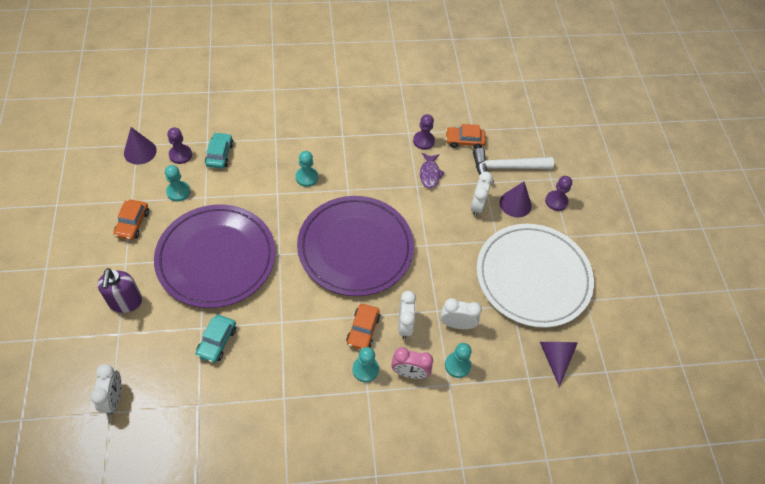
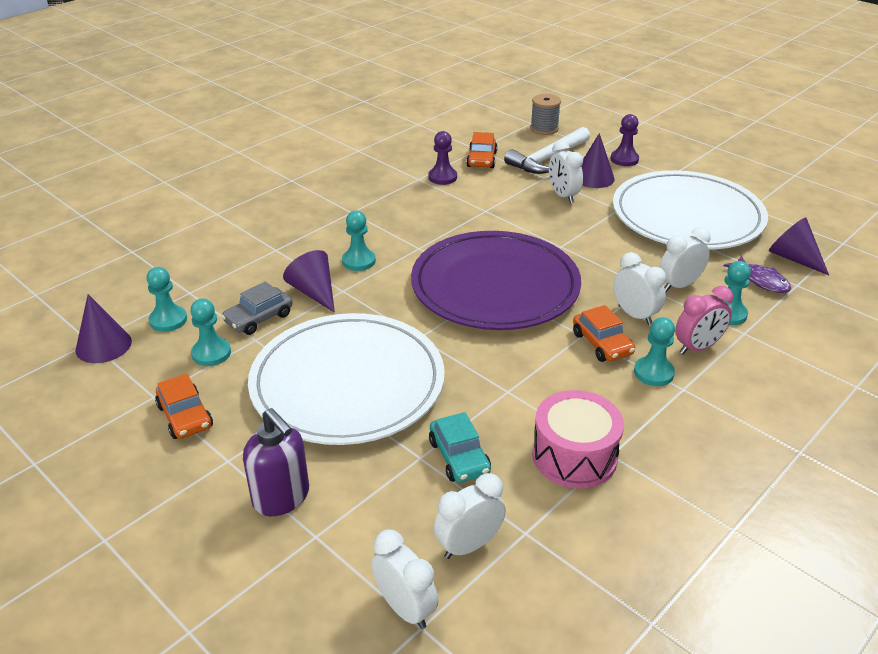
camera: 35 degrees left, 20 degrees down
(169, 391) = (469, 545): none -> white clock
(180, 155) = (168, 320): purple pawn -> turquoise pawn
(216, 258) = (347, 383): purple plate -> white plate
(219, 154) = (222, 294): turquoise car -> none
(220, 183) = (259, 318): none -> grey car
(262, 184) = (314, 292): none -> purple cone
(266, 384) = (574, 456): none -> pink drum
(430, 174) = (484, 196): purple fish -> purple fish (761, 280)
(464, 141) = (481, 159): orange car -> orange car turned 45 degrees counterclockwise
(538, 138) = (544, 129): none -> grey spool

